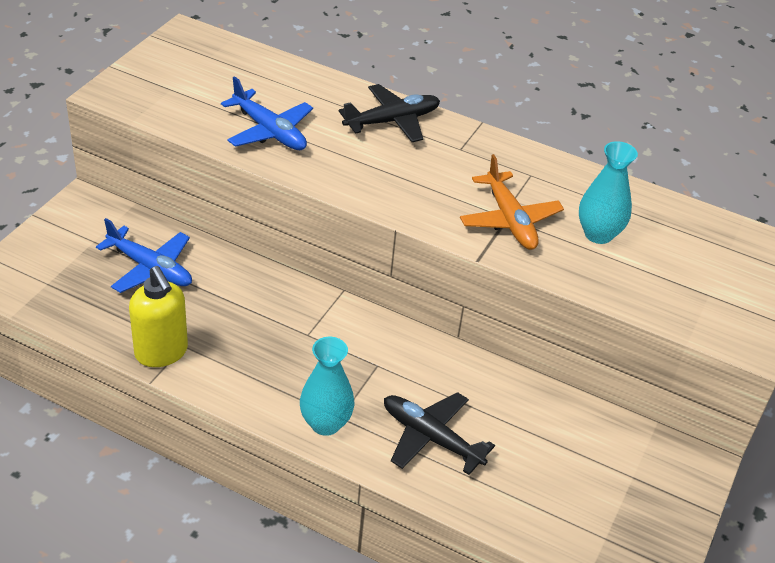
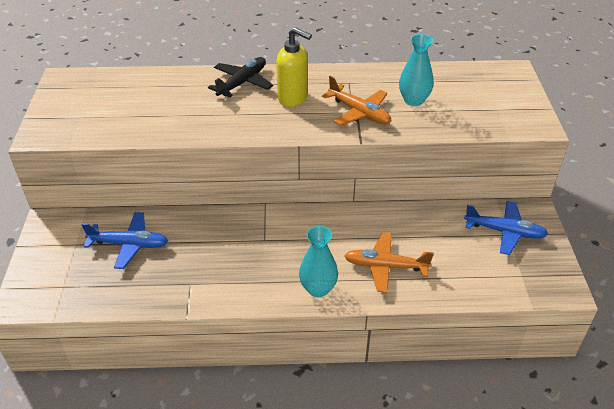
camera: 25 degrees left, 0 degrees up
(162, 352) = (179, 295): yellow soap dispenser -> yellow soap dispenser (293, 98)
(269, 131) = (170, 118): blue plane -> blue plane (505, 232)
(431, 437) = (385, 266): black plane -> orange plane

